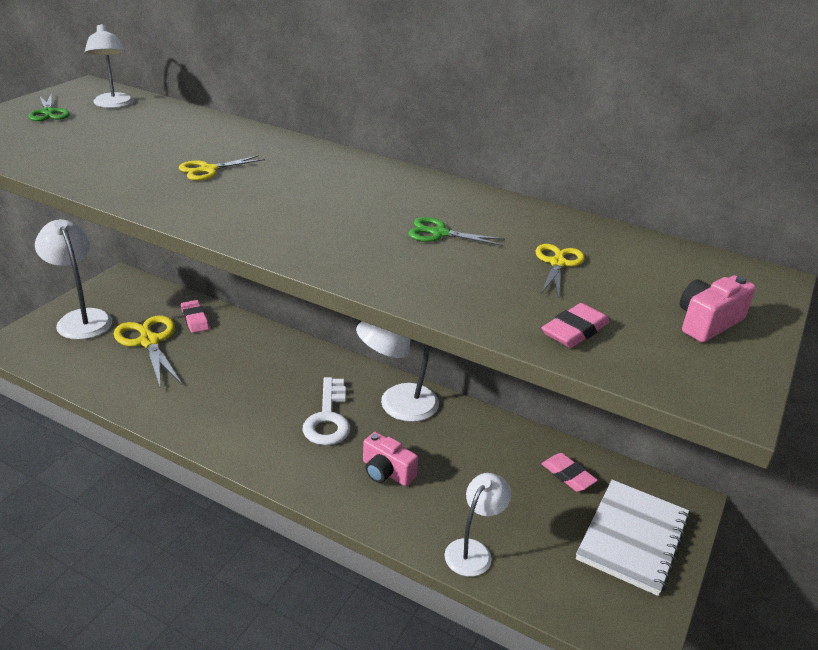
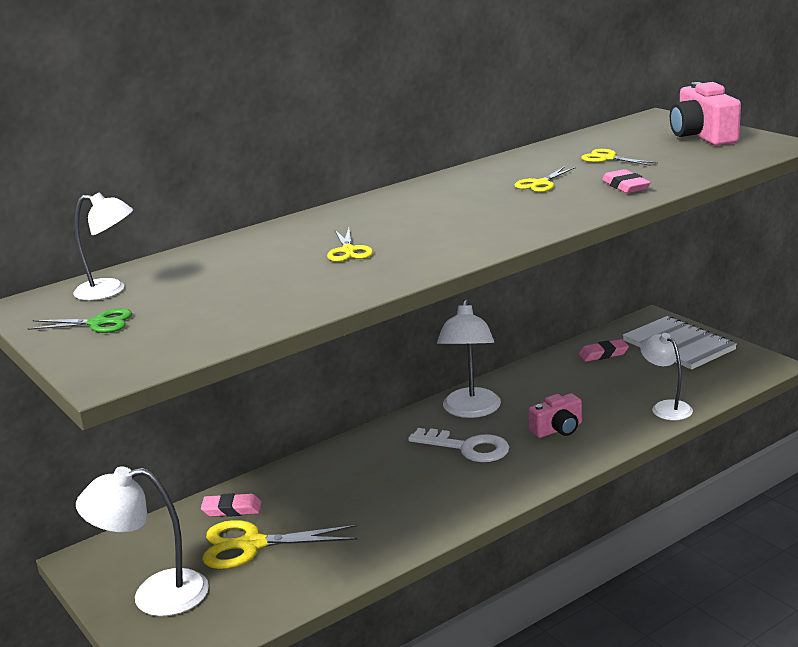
camera: 60 degrees left, 10 degrees down
(438, 233) = (540, 184): green scissors -> yellow scissors
(574, 331) = (699, 165): pink eraser -> pink eraser (625, 186)
(707, 322) = (702, 136): pink camera -> pink camera, size x1.52

